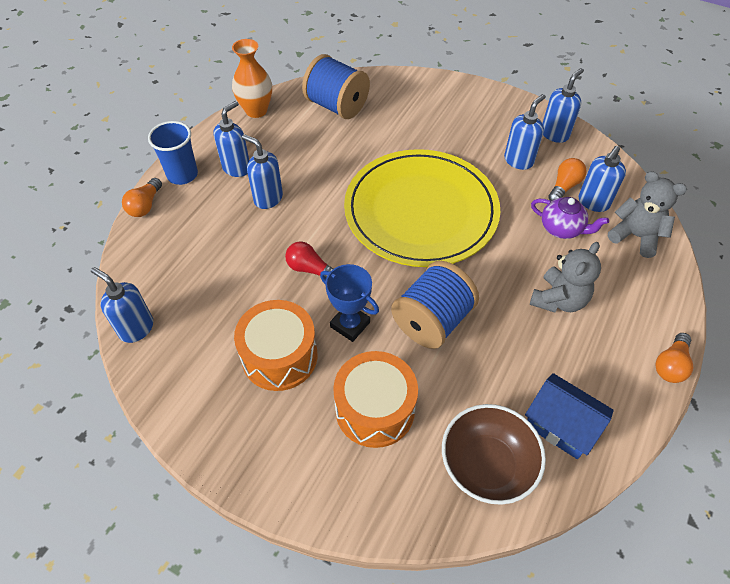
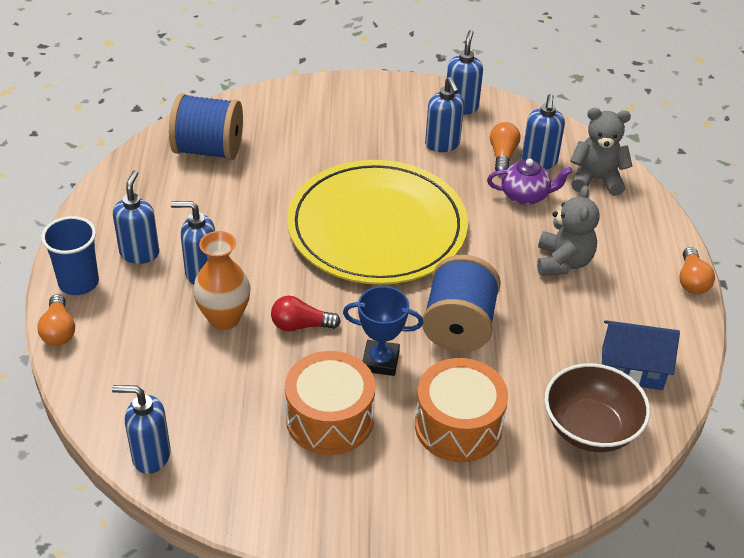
camera: 30 degrees left, 10 degrees down
(256, 110) = (115, 184): orange vase -> orange vase (224, 318)
(518, 160) = (442, 144): blue soap dispenser -> blue soap dispenser turned 150 degrees clockwise

